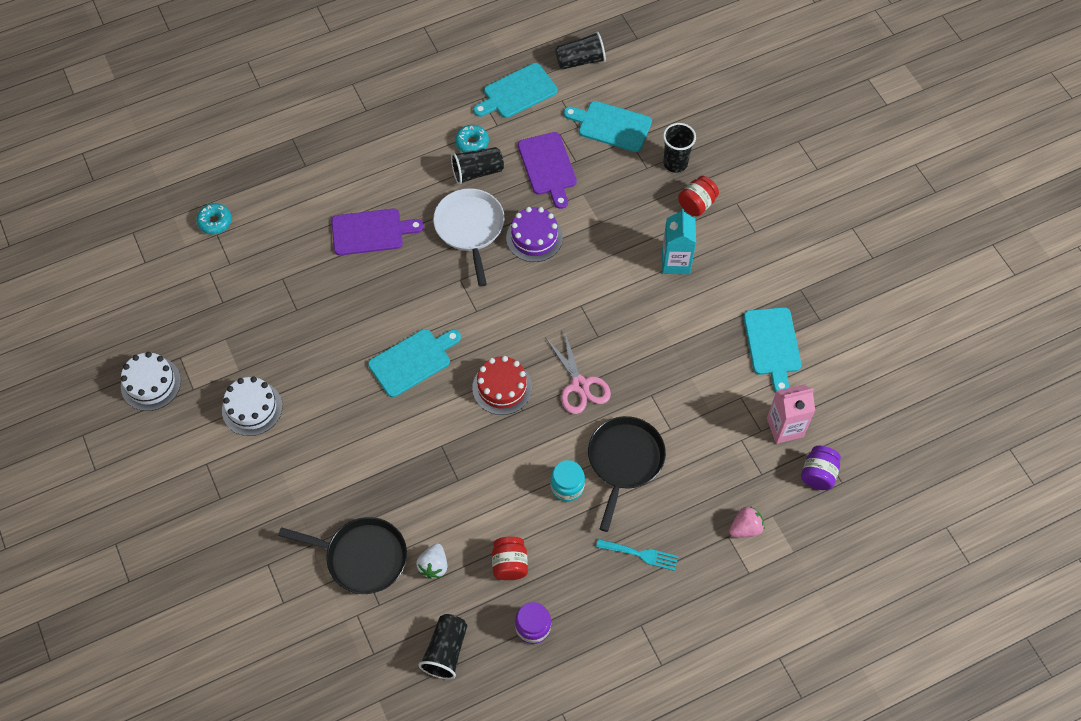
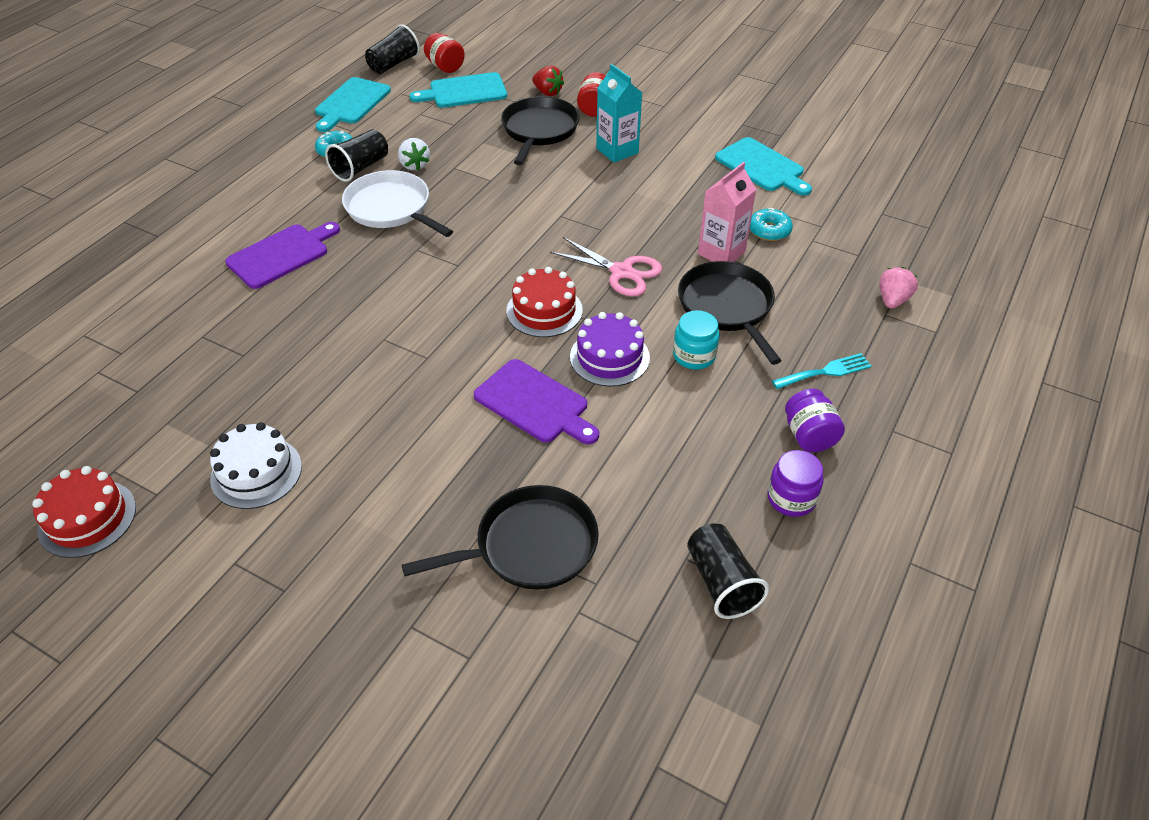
camera: 35 degrees left, 15 degrees down
(151, 383) = (87, 518): white cake -> red cake
(215, 222) = (73, 325): turquoise donut -> turquoise donut (769, 230)
(412, 361) = (424, 335): turquoise cutting board -> none
(434, 566) = (623, 505): white strawberry -> white strawberry (414, 165)
(510, 564) = (706, 454): red jar -> red jar (445, 67)
(534, 237) = (465, 188): purple cake -> purple cake (609, 357)
(548, 167) = (430, 138): purple cutting board -> purple cutting board (535, 403)
(634, 204) = (539, 130): none -> black pan
(675, 163) = (547, 92): black cup -> red strawberry
(785, 427) = (838, 214): pink carton -> pink carton (721, 253)
(818, 474) = (904, 231): purple jar -> purple jar (809, 436)

